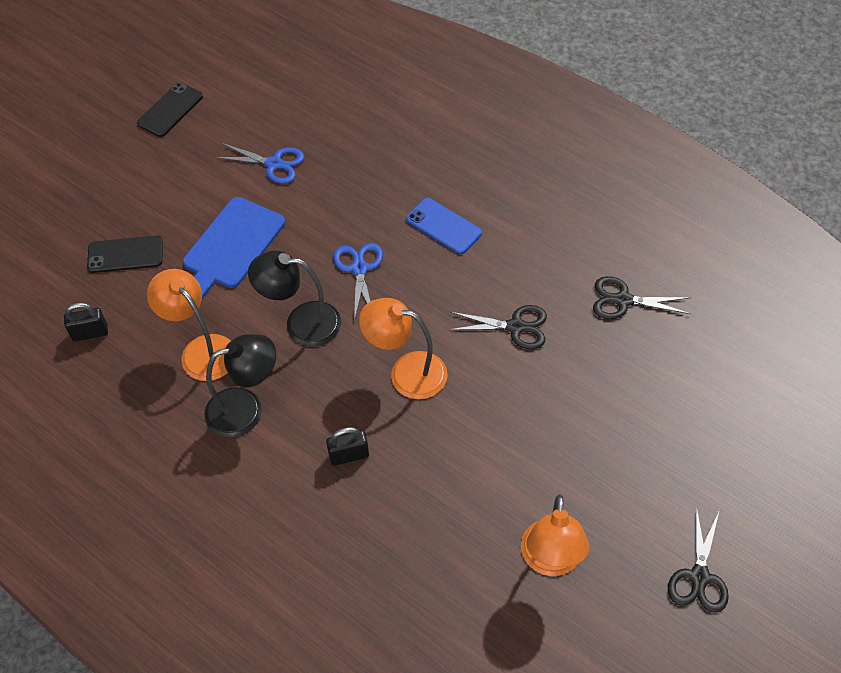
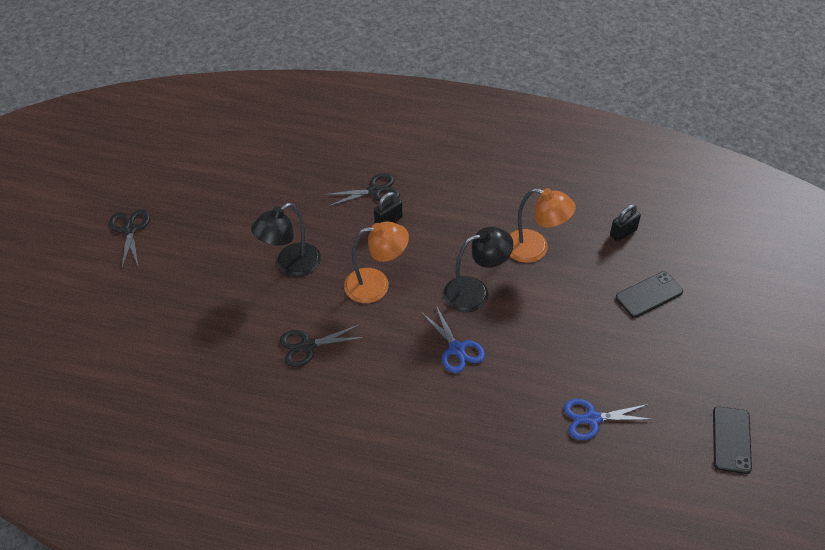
camera: 155 degrees right, 5 degrees down
(231, 246) = (572, 330): blue cutting board -> none
(246, 408) = (476, 224): black lamp -> black lamp (291, 265)
(444, 226) = (406, 412): blue phone -> none
(551, 561) = (229, 208): orange lamp -> none
(623, 300) = (225, 399): black scissors -> black scissors (375, 191)

